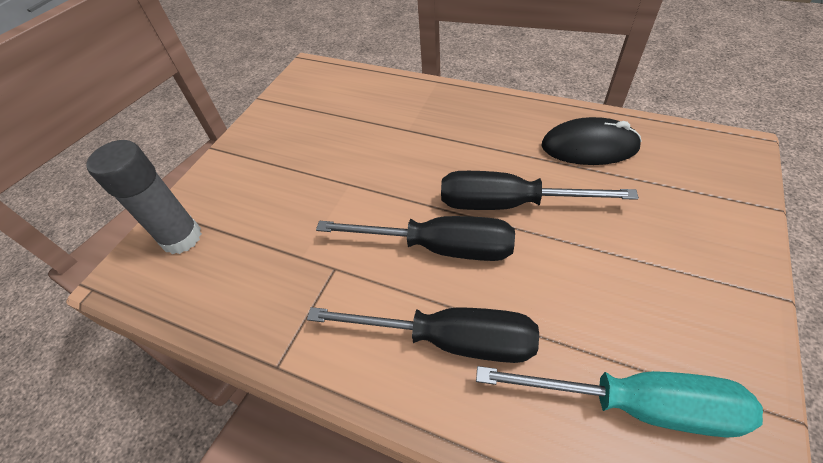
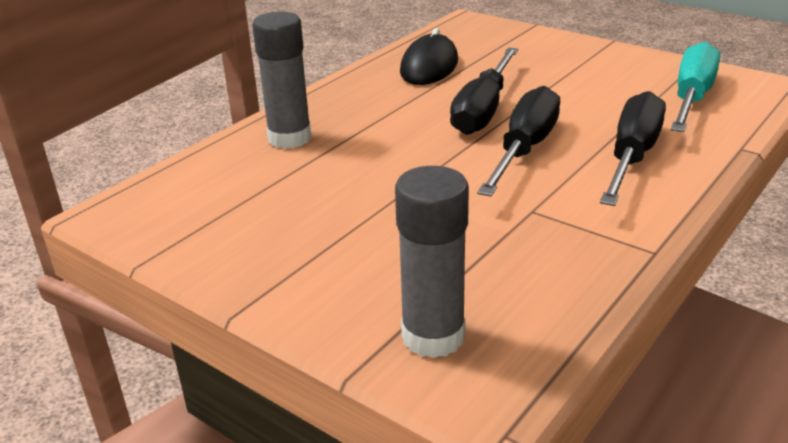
camera: 80 degrees left, 20 degrees down
(416, 106) = (290, 138): none -> grey glue stick

